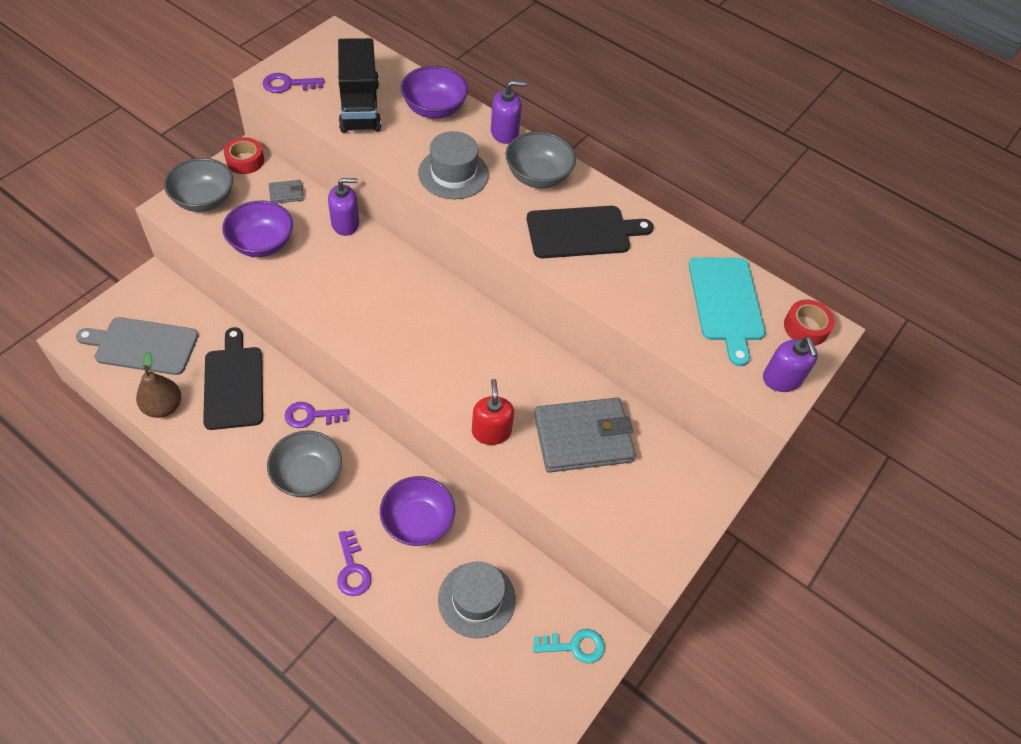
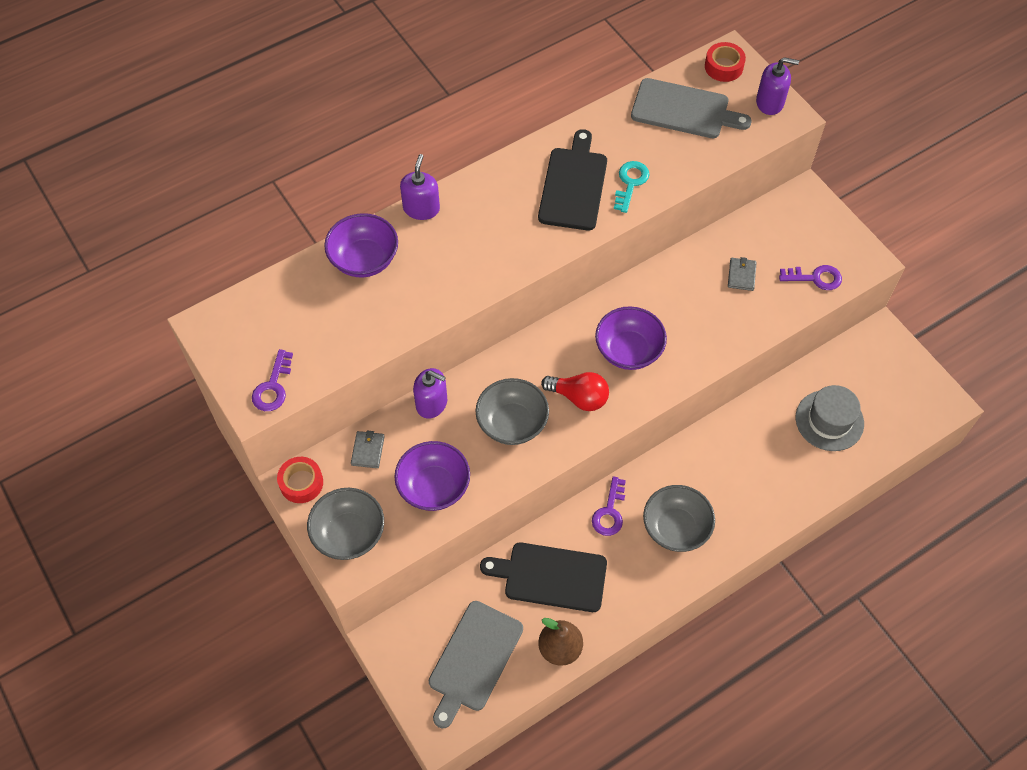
camera: 65 degrees left, 5 degrees up
(345, 224) = (432, 403): purple soap dispenser -> purple soap dispenser turned 105 degrees clockwise
(352, 569) = (780, 510): purple key -> purple key (815, 278)
(360, 106) = (335, 326): black truck -> none
(385, 328) = (579, 397): none -> red light bulb
(418, 522) = (746, 447): purple bowl -> purple bowl (628, 350)
(453, 173) = (464, 267): grey hat -> none
(491, 431) = (718, 341): red soap dispenser -> none
(538, 176) = (491, 198): grey bowl -> grey bowl (512, 423)
(575, 646) = (884, 361): turquoise key -> turquoise key (630, 183)
(583, 438) = (741, 275): grey wallet -> grey wallet, size x0.42
(726, 303) = (684, 110): turquoise cutting board -> grey cutting board

